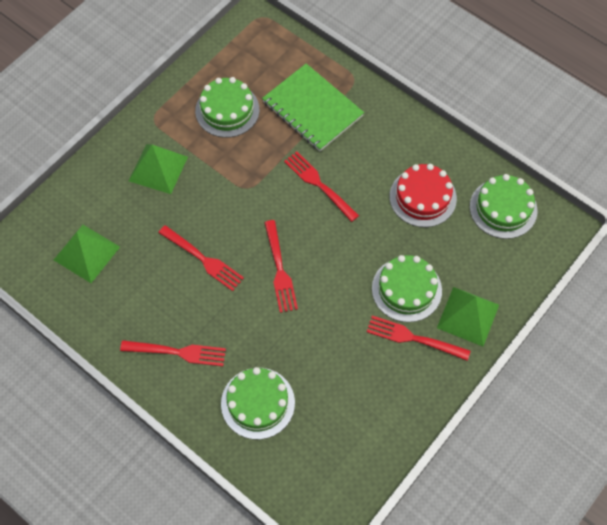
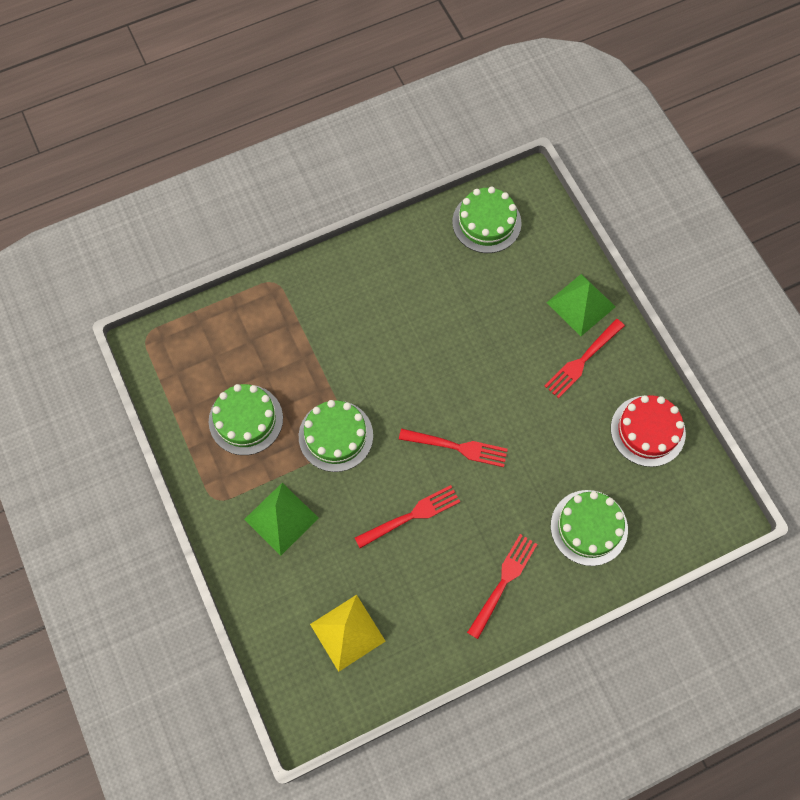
camera: 65 degrees left, 5 degrees up
(86, 253) = (347, 632): green pyramid -> yellow pyramid
(312, 109) = (289, 337): green notebook -> none
(319, 184) = (380, 369): red fork -> none
(406, 289) = (531, 343): green cake -> green cake (335, 436)
(423, 197) = (441, 284): red cake -> red cake (647, 431)

